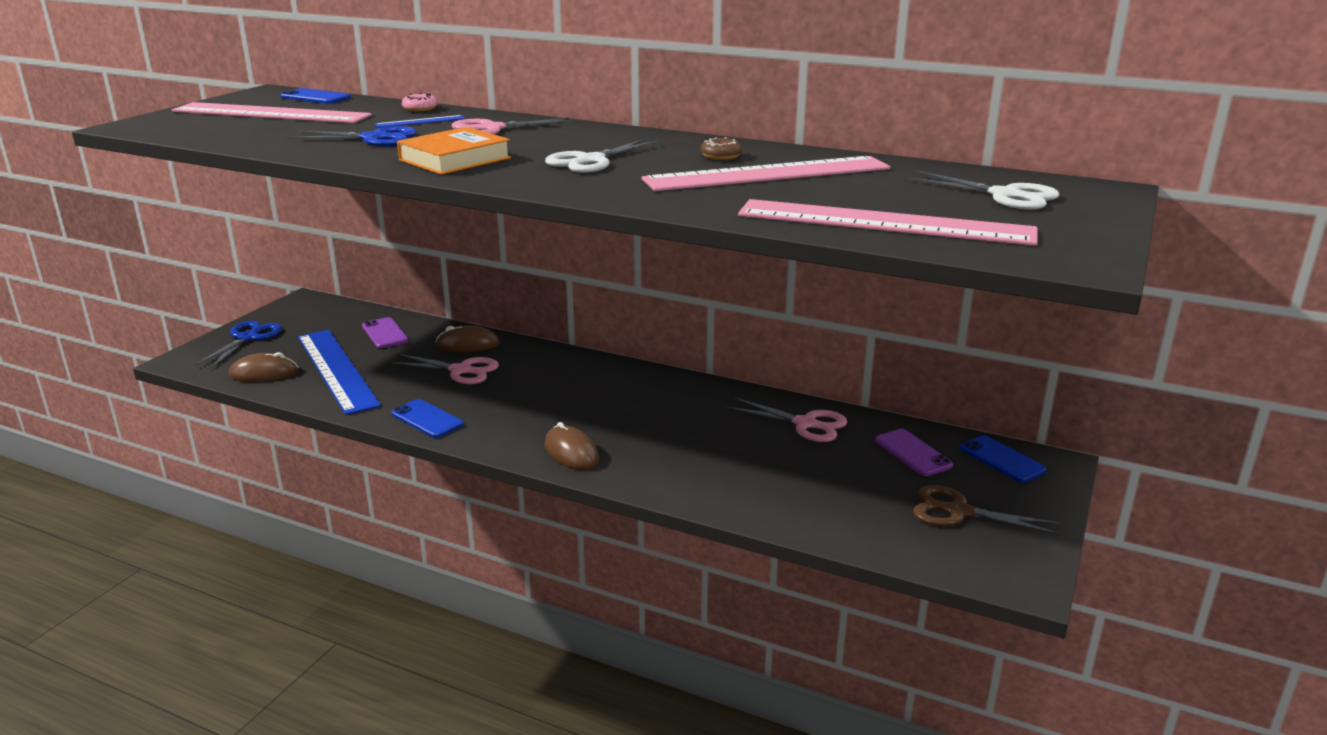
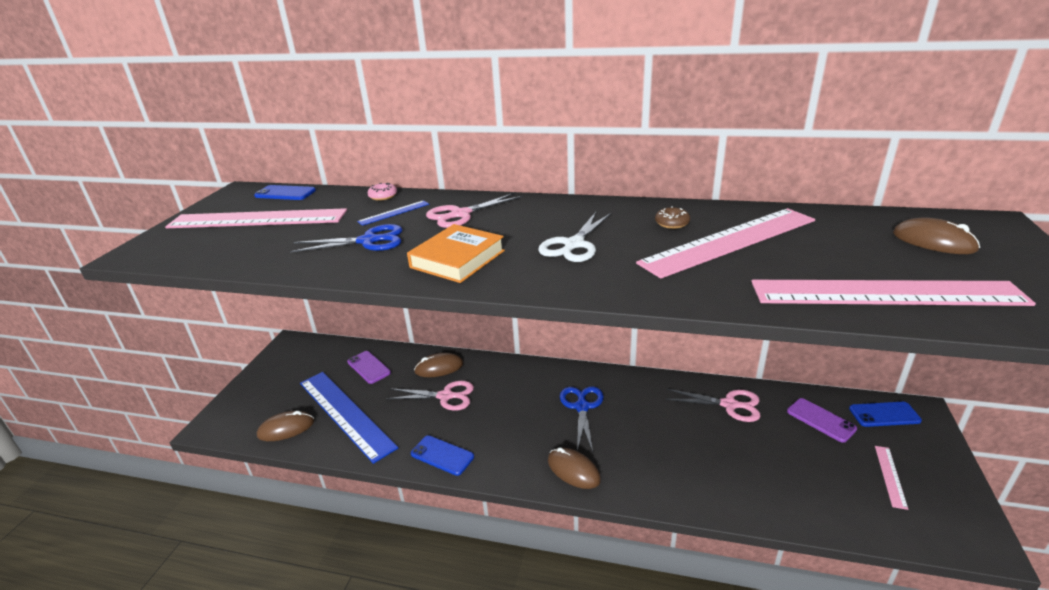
camera: 10 degrees left, 5 degrees up
(247, 338) = (258, 391): blue scissors -> blue scissors (582, 407)
(959, 512) = (890, 476): brown scissors -> pink ruler
(1002, 459) = (884, 414): blue phone -> blue phone turned 45 degrees counterclockwise
(1004, 195) = (933, 241): white scissors -> brown mouse

